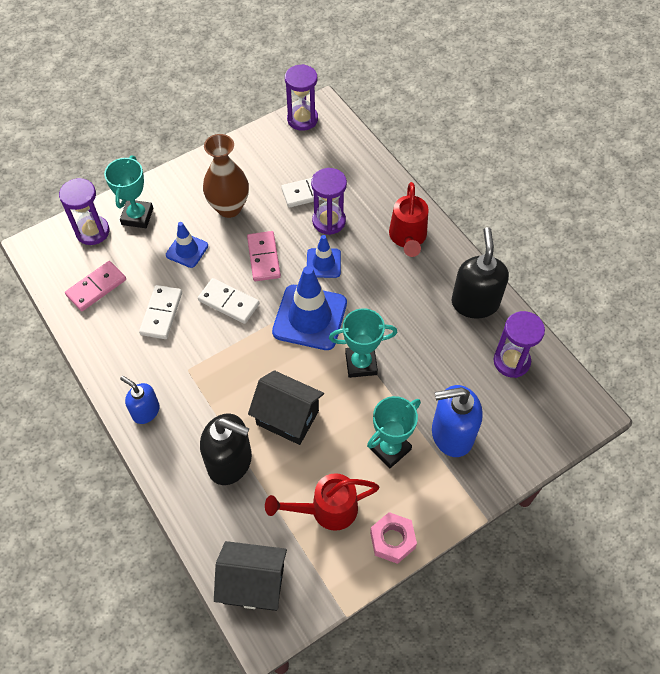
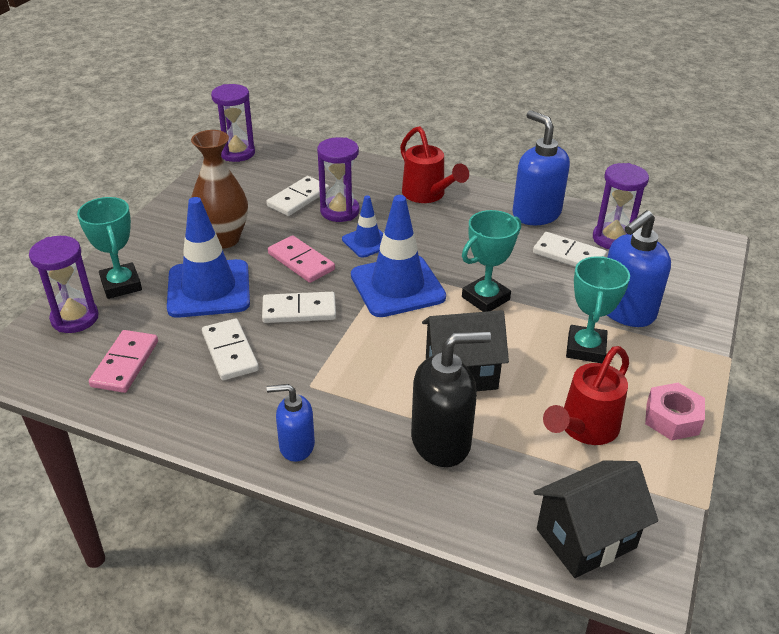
camera: 35 degrees left, 20 degrees down
(187, 250) = (209, 289): blue traffic cone -> blue traffic cone, size x1.84
(460, 358) = (568, 255): none -> white domino
(475, 303) = (536, 214): black soap dispenser -> blue soap dispenser

